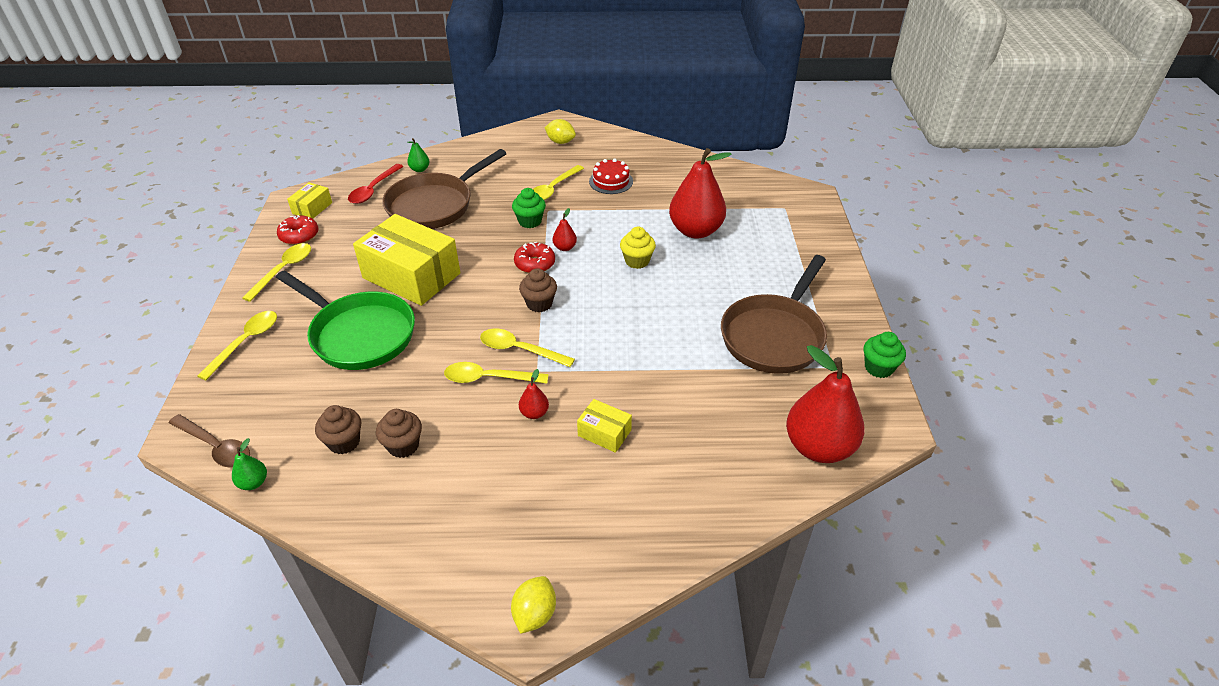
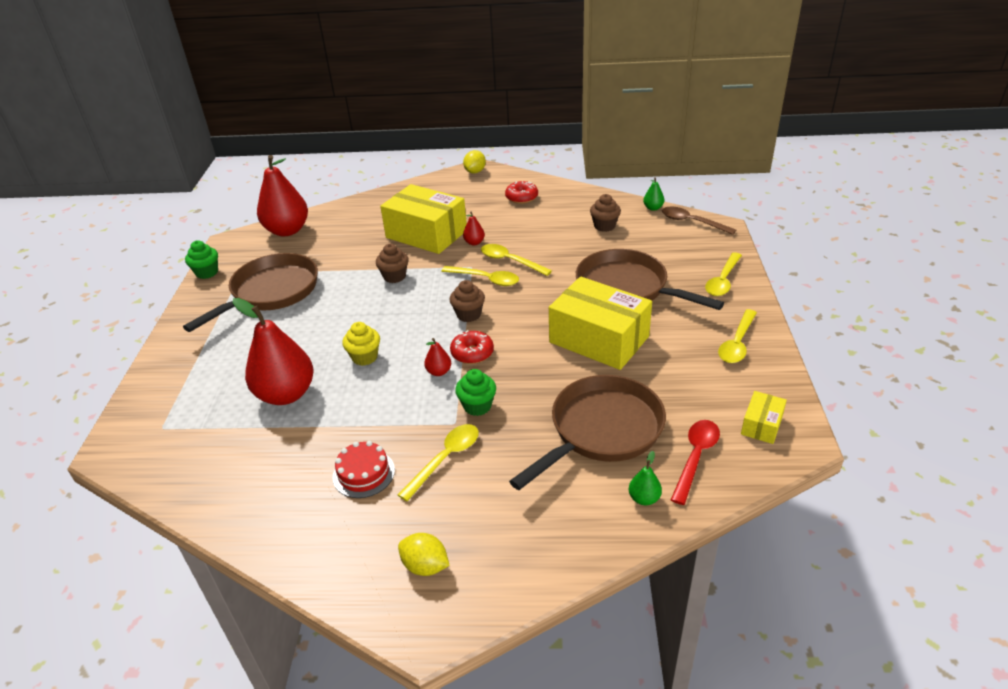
camera: 175 degrees left, 5 degrees down
(299, 236) = (750, 384): red donut -> red donut (521, 197)
(359, 334) = (627, 288): green pan -> brown pan
(403, 446) = (563, 225): brown cupcake -> brown cupcake (394, 276)
(488, 378) = (510, 261): yellow spoon -> yellow spoon turned 150 degrees counterclockwise
(604, 433) = (426, 234): yellow box -> yellow box, size x2.19

